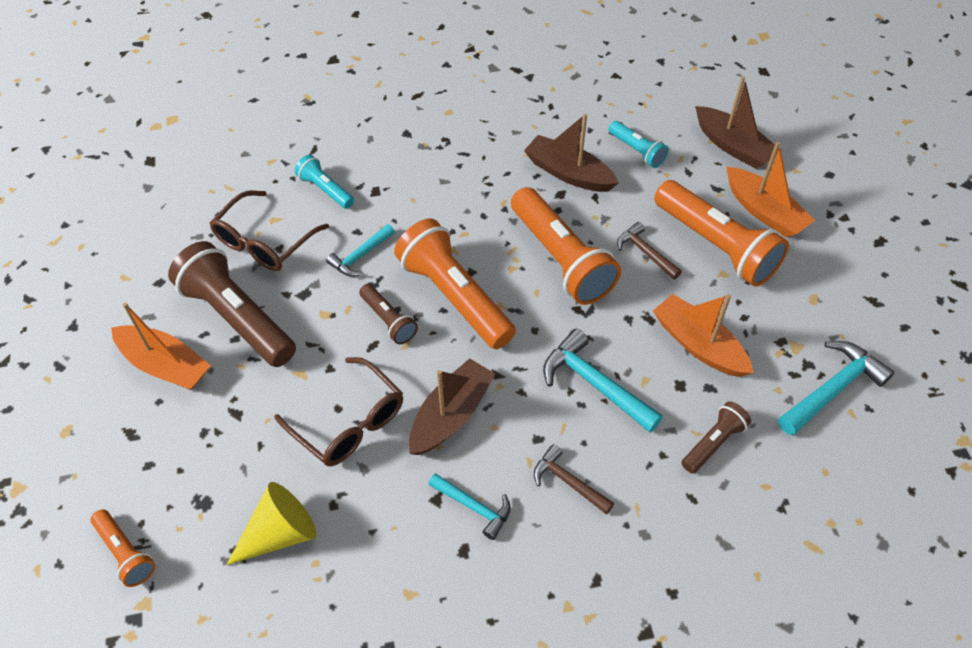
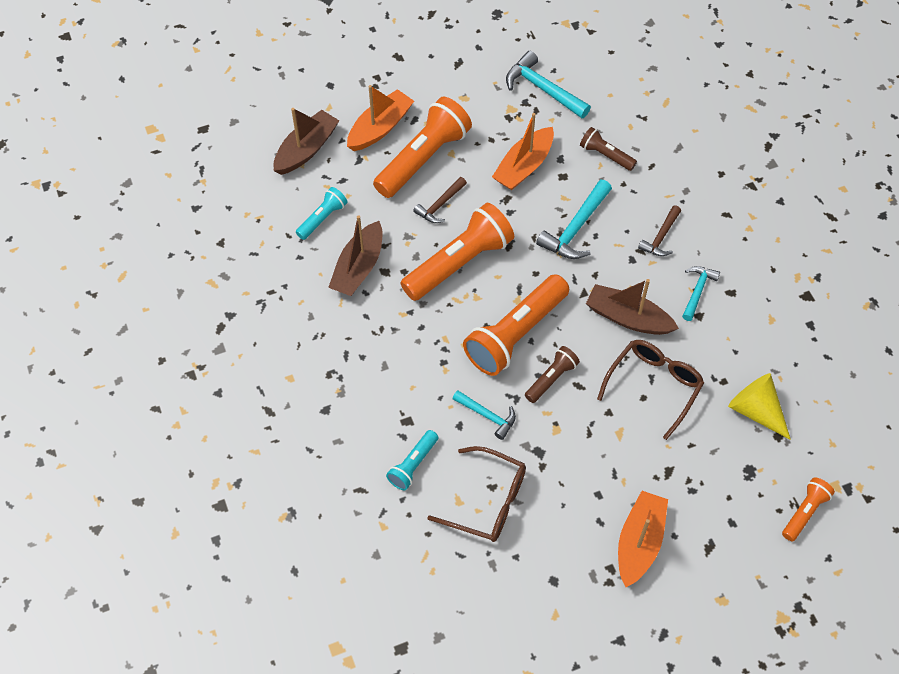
camera: 100 degrees left, 5 degrees up
(237, 318) = (577, 499): brown flashlight -> none

